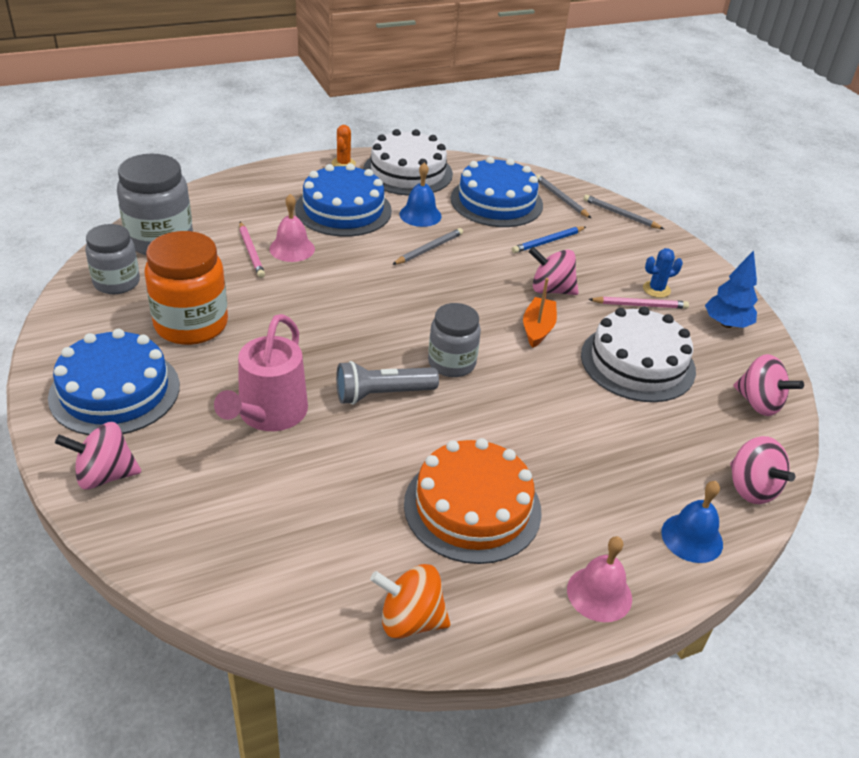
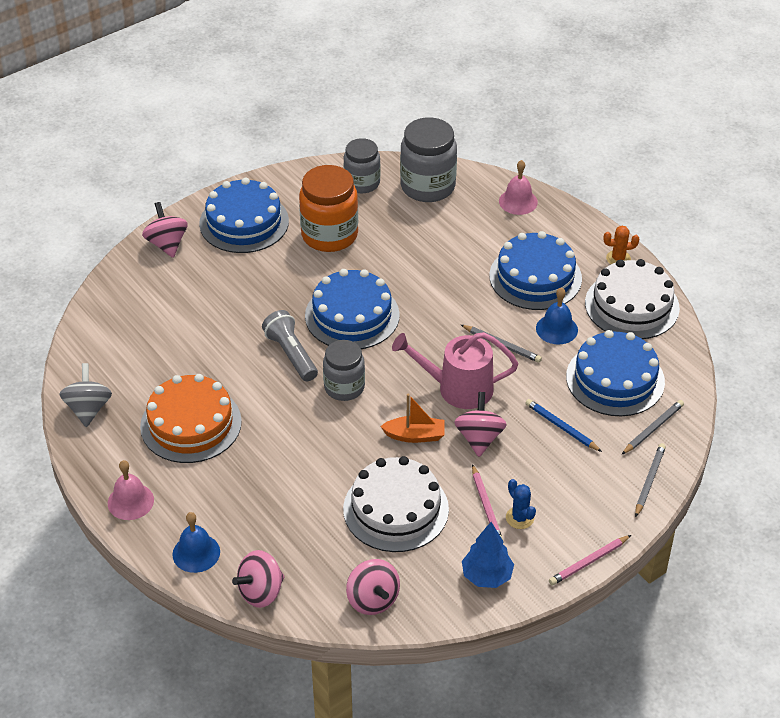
camera: 80 degrees right, 5 degrees up
(251, 252) = (438, 239): pink pencil -> pink pencil (588, 562)
(269, 414) = (248, 300): pink watering can -> pink watering can (458, 388)
(292, 248) = (456, 261): pink bell -> pink bell (518, 201)
(339, 335) = (352, 315): none -> blue cake
(410, 620) = (88, 409): orange spinning top -> grey spinning top
(758, 403) = (373, 600): pink spinning top -> pink spinning top turned 60 degrees counterclockwise

